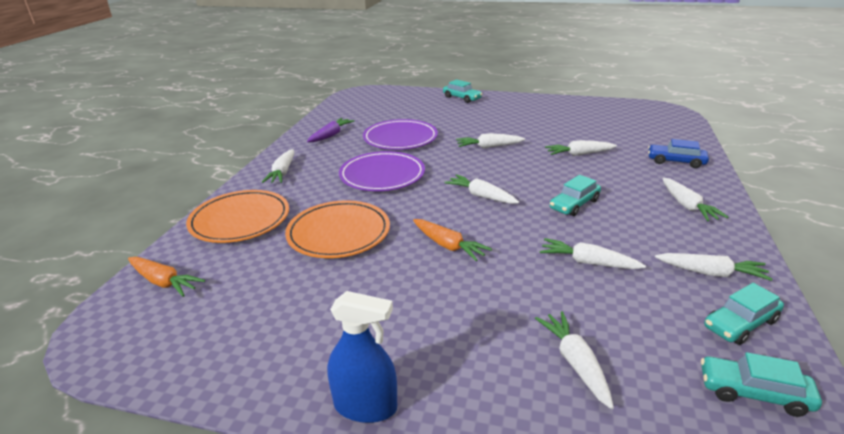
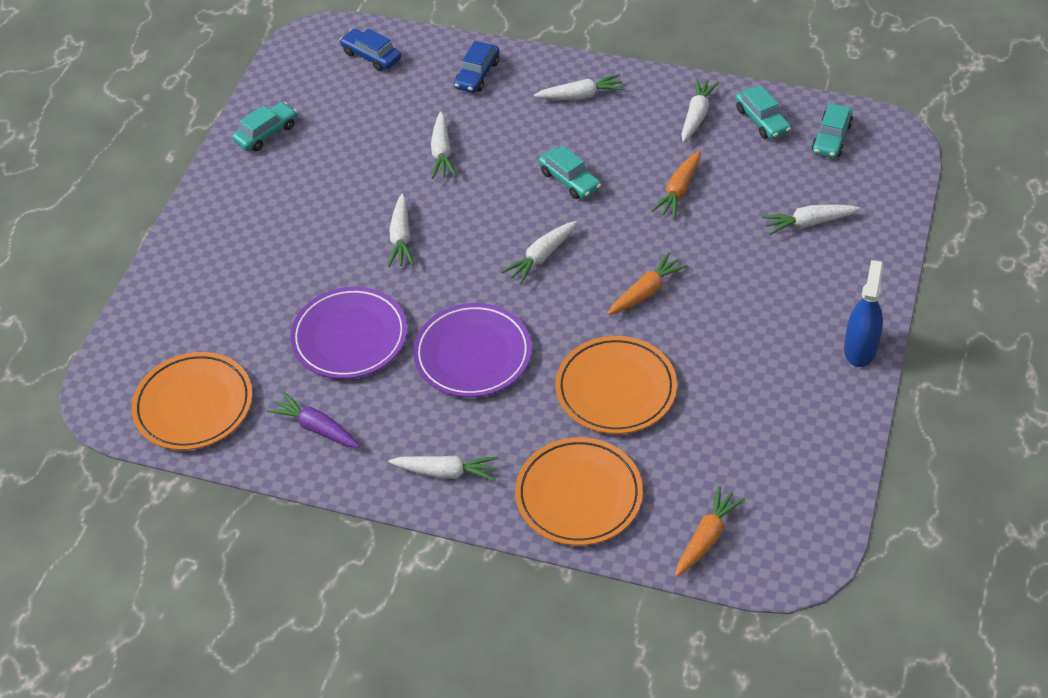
camera: 85 degrees left, 20 degrees up
(355, 108) = (194, 405): none -> orange plate
(462, 98) = (190, 255): turquoise car -> turquoise car (266, 133)
(588, 262) = (679, 190): white carrot -> orange carrot
(663, 126) = (371, 56): none -> blue car

